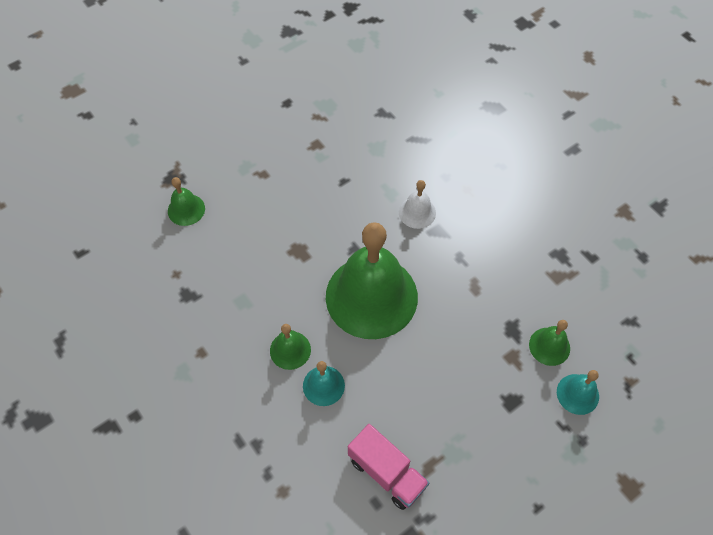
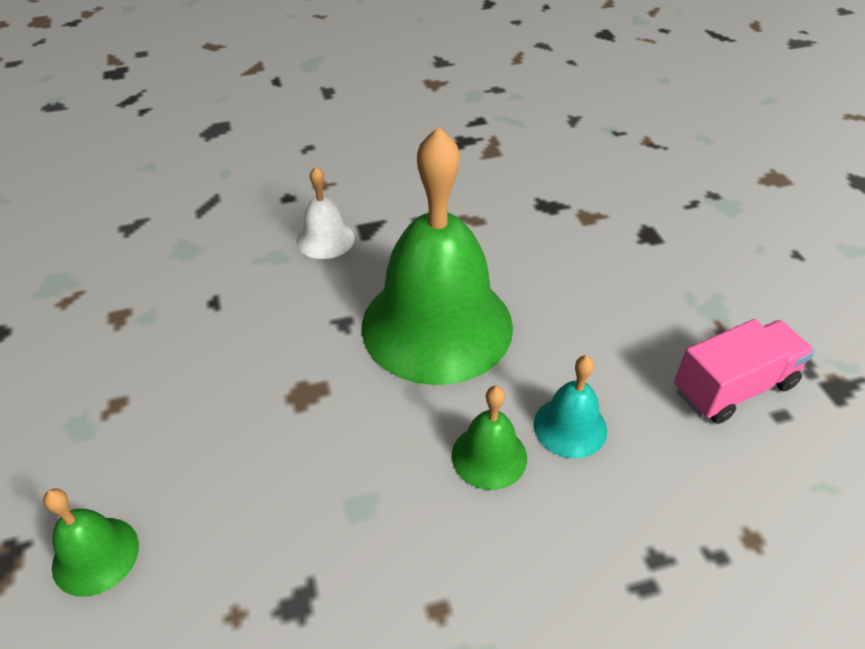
camera: 70 degrees left, 15 degrees down
(549, 346) = (583, 183): green bell -> none
(577, 394) = (653, 181): turquoise bell -> none

